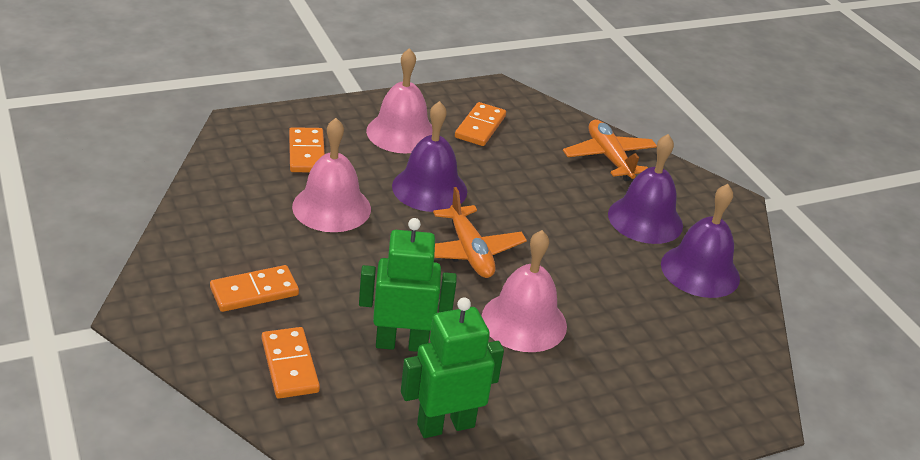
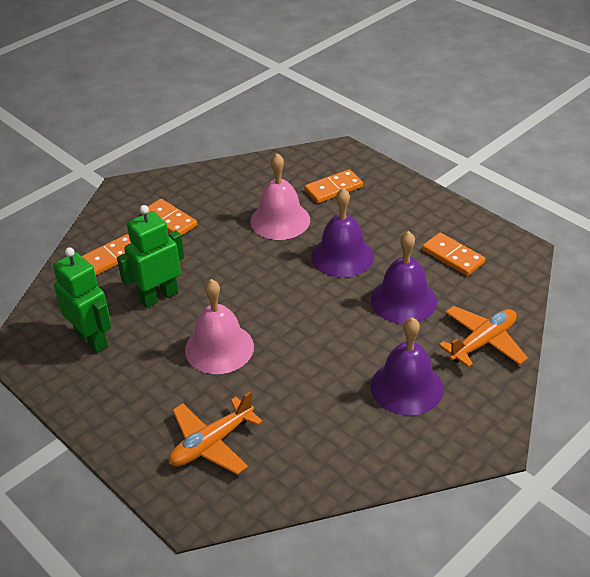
camera: 75 degrees right, 5 degrees up
(401, 133) = (402, 221): pink bell -> none
(401, 343) = (159, 296): green robot -> green robot turned 105 degrees counterclockwise
(469, 251) = (280, 298): orange plane -> orange plane (211, 443)
(480, 127) = (453, 256): orange domino -> orange domino turned 45 degrees clockwise
(700, 271) = (359, 439): purple bell -> purple bell (403, 300)

